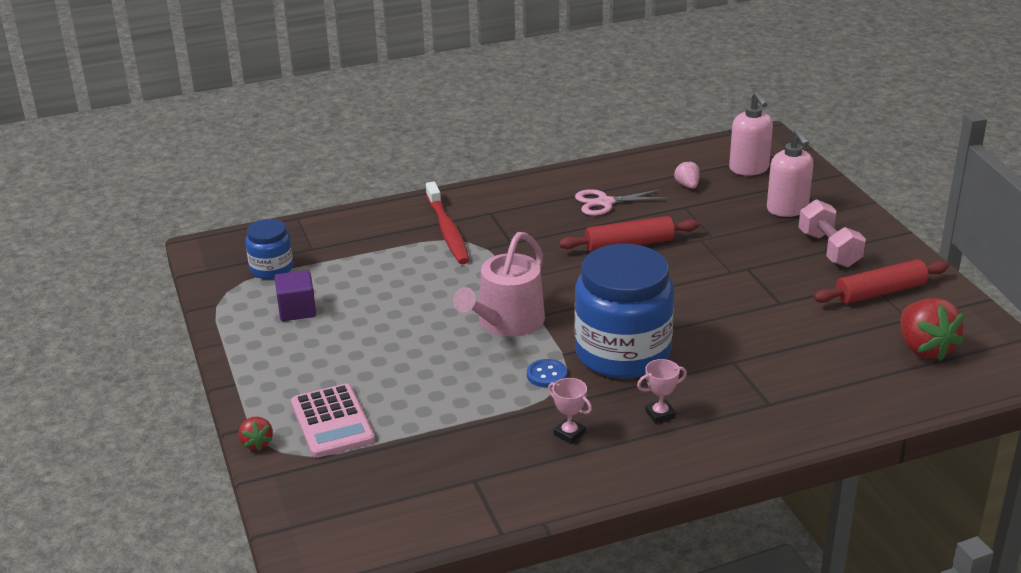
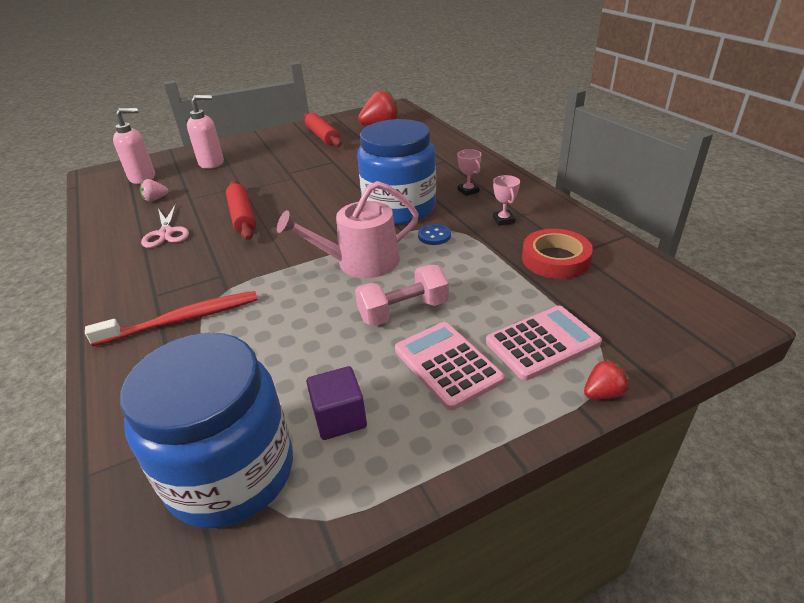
camera: 95 degrees left, 5 degrees up
(271, 269) = (231, 472): blue jar -> blue jar, size x1.99
(329, 364) = (447, 365): none -> pink calculator
(466, 459) = (555, 259): none -> red tape
(506, 322) = (360, 262): pink watering can -> pink watering can turned 135 degrees clockwise
(569, 433) = (503, 220): pink trophy -> pink trophy turned 45 degrees counterclockwise
(829, 249) = (270, 150): pink dumbbell -> pink dumbbell (403, 311)

